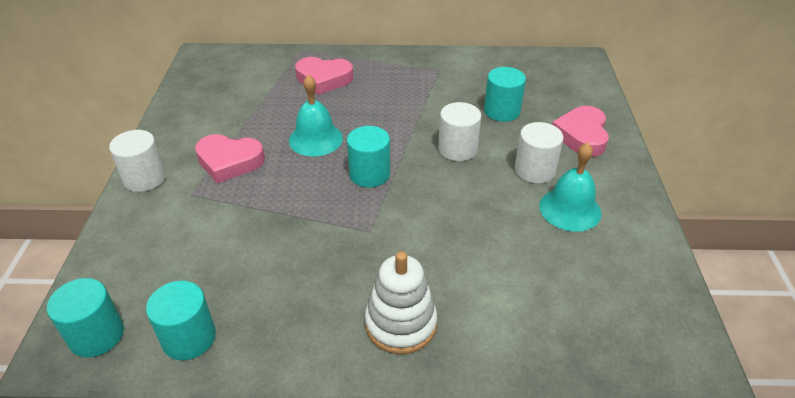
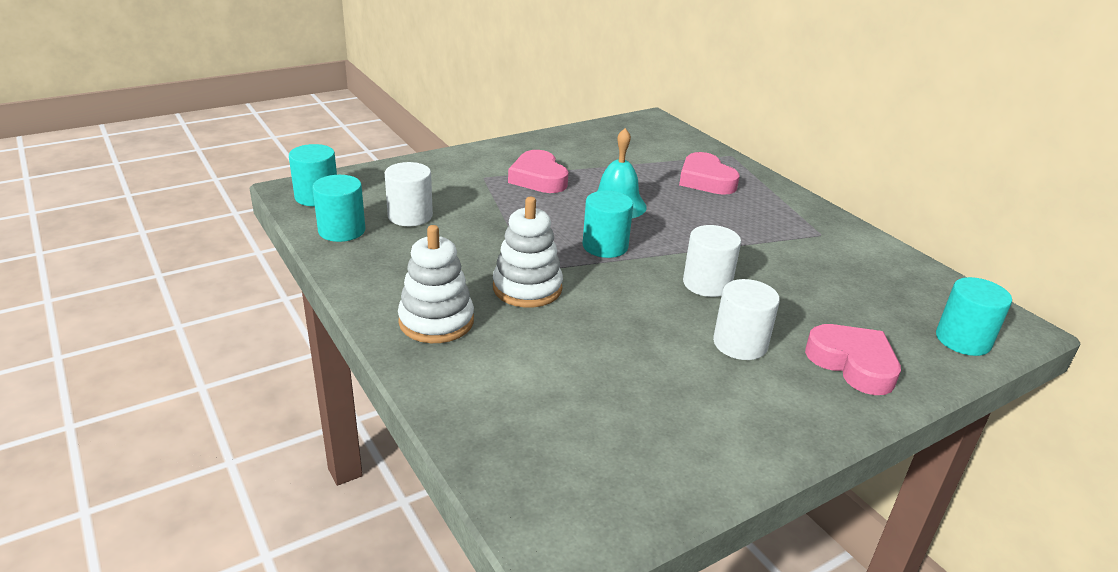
camera: 55 degrees right, 10 degrees down
(145, 178) = (479, 154): white cylinder -> white cylinder (410, 216)
(394, 245) = (527, 288): none -> white stacking toy
(502, 111) = (812, 294): turquoise cylinder -> turquoise cylinder (963, 340)
(570, 209) = (705, 386): turquoise bell -> none
(581, 135) = (853, 364): pink heart -> pink heart turned 75 degrees clockwise

